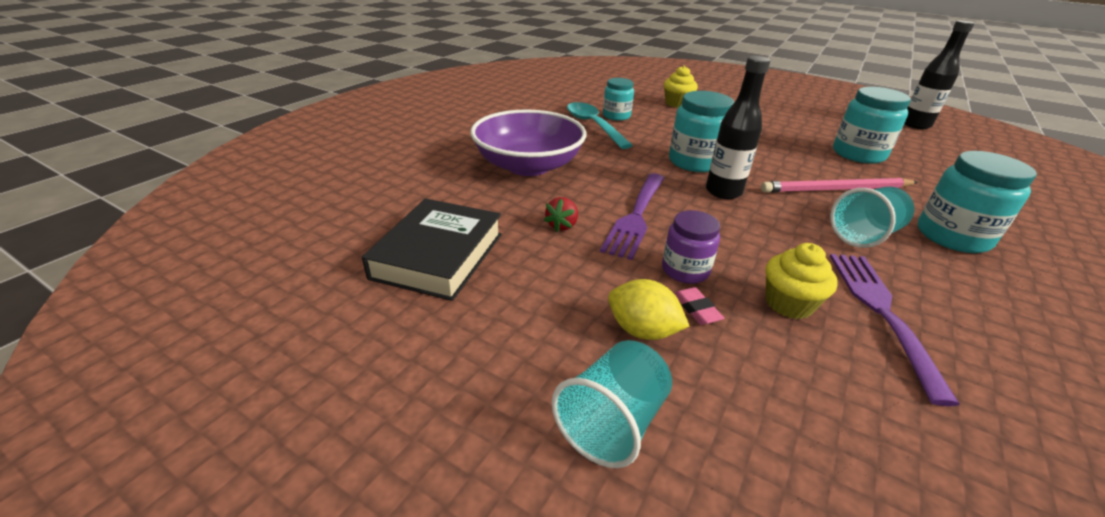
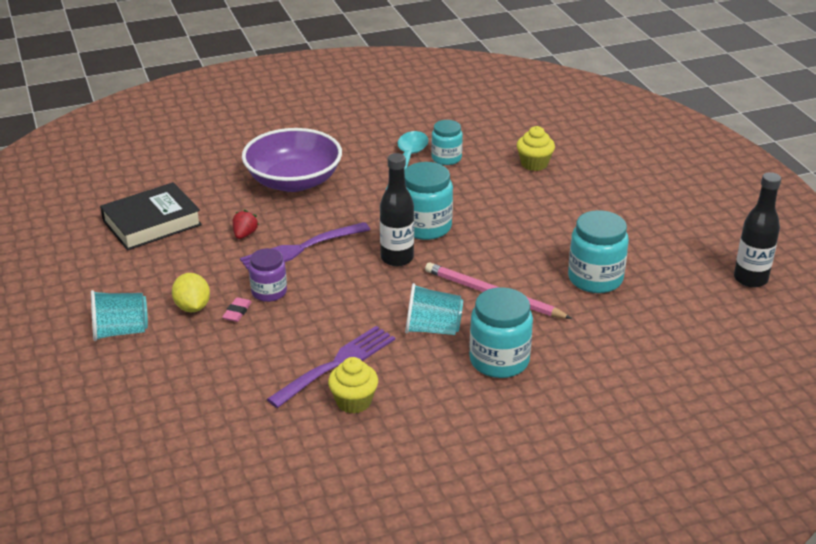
camera: 40 degrees right, 0 degrees up
(562, 225) = (245, 234): red strawberry -> red strawberry turned 135 degrees clockwise
(789, 304) = (292, 335): yellow cupcake -> yellow cupcake (353, 401)

